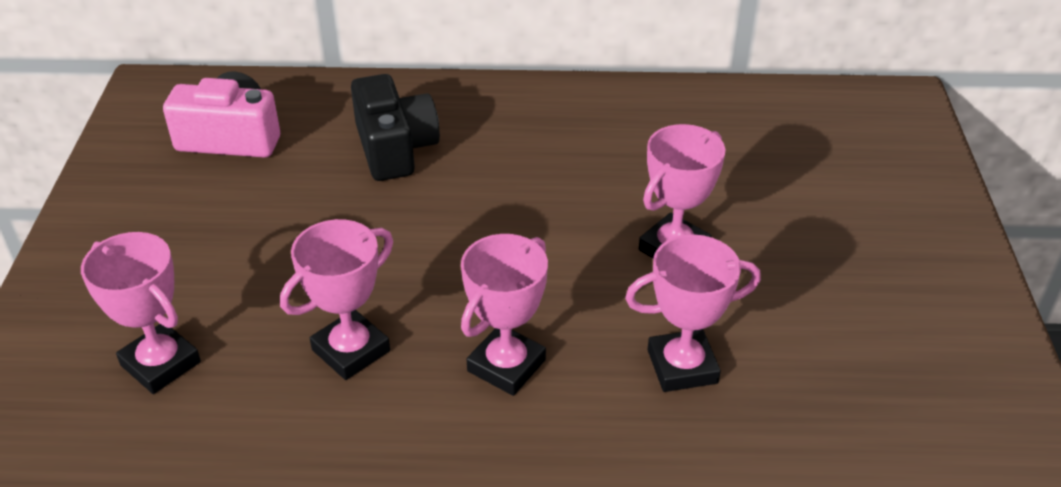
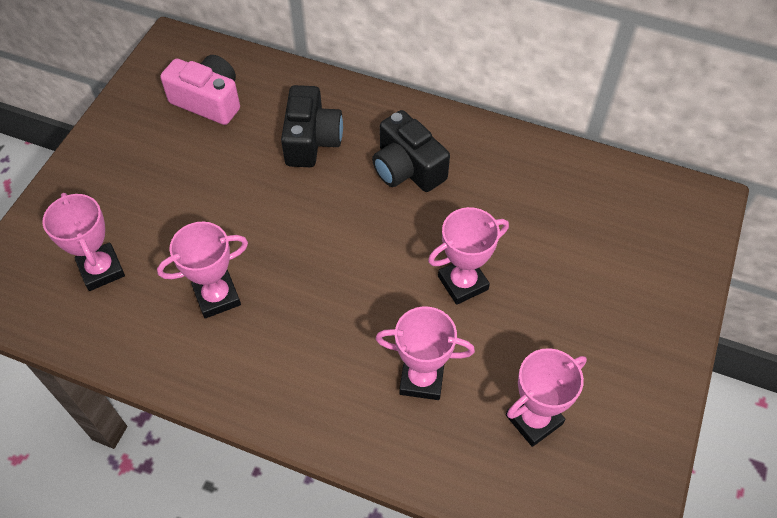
camera: 20 degrees right, 15 degrees up
(506, 365) = (308, 340): pink trophy -> pink trophy (534, 419)
(536, 149) = (407, 168): none -> black camera

